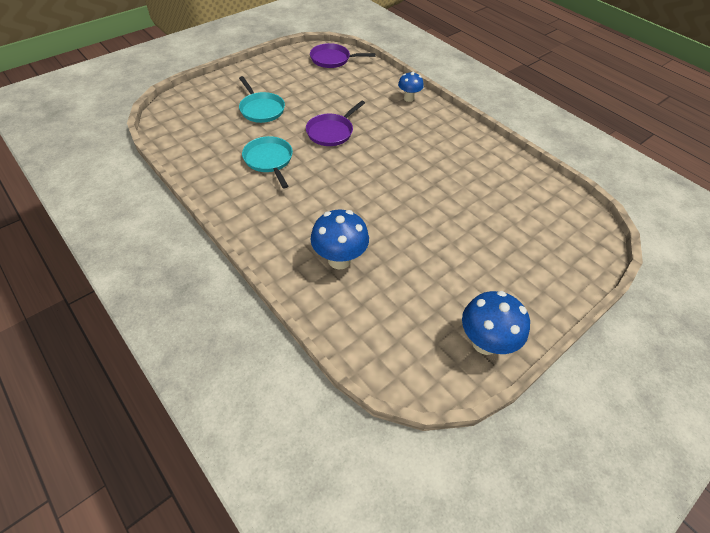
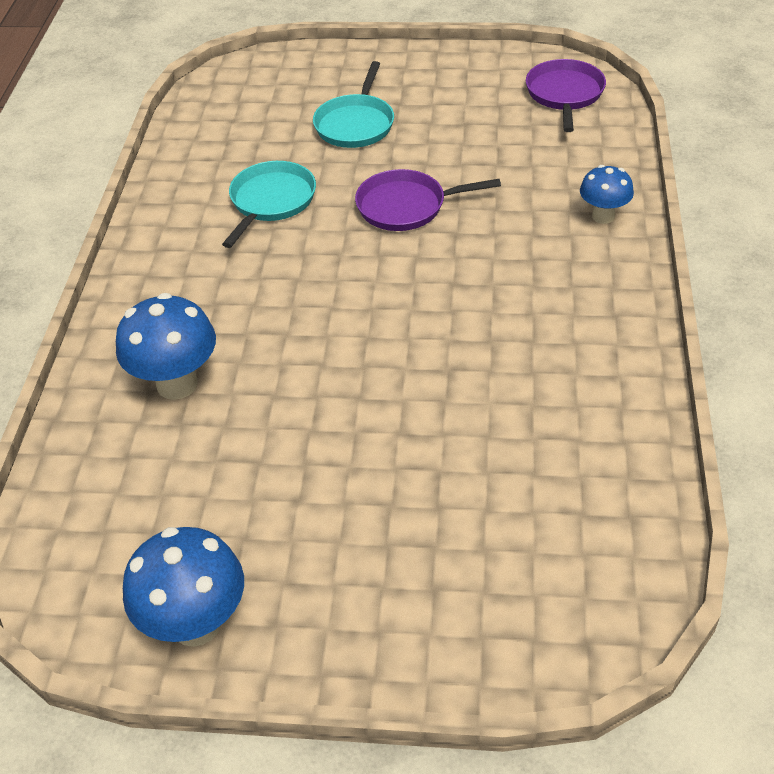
camera: 50 degrees right, 5 degrees down
(332, 59) = (564, 94): purple pan -> purple pan turned 45 degrees clockwise

